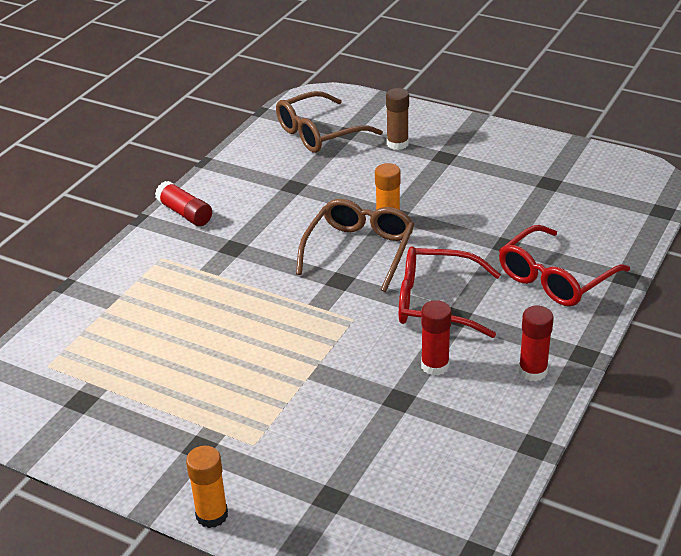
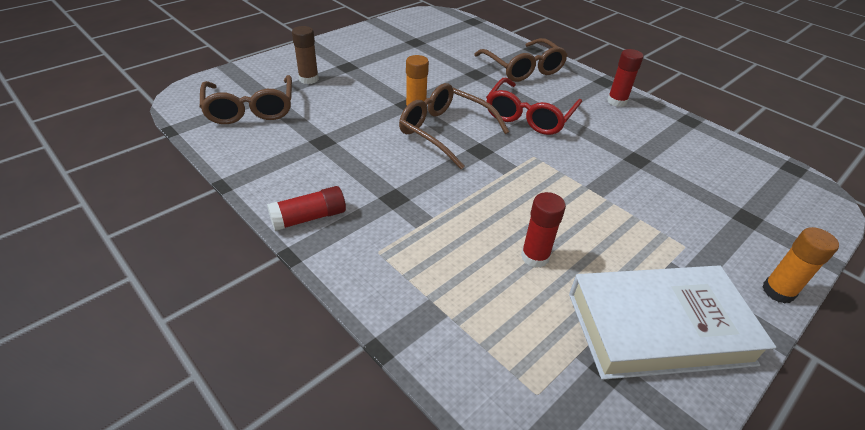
camera: 75 degrees left, 5 degrees up
(132, 428) = (658, 328): none -> white book
(435, 366) = (602, 135): red glue stick -> red glue stick (535, 257)
(555, 278) = (523, 68): red glasses -> brown glasses

